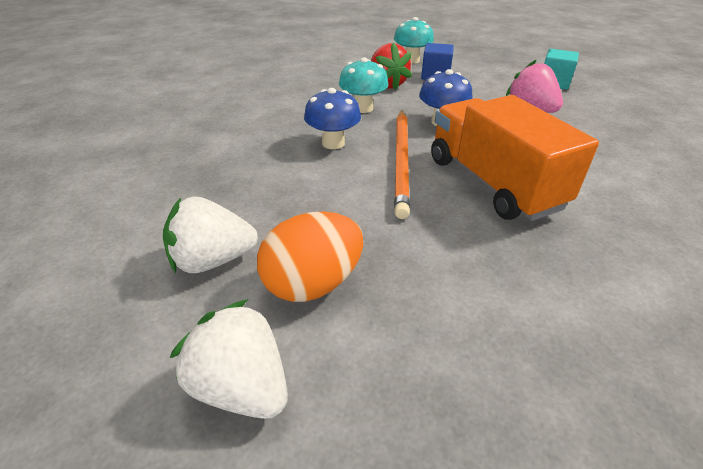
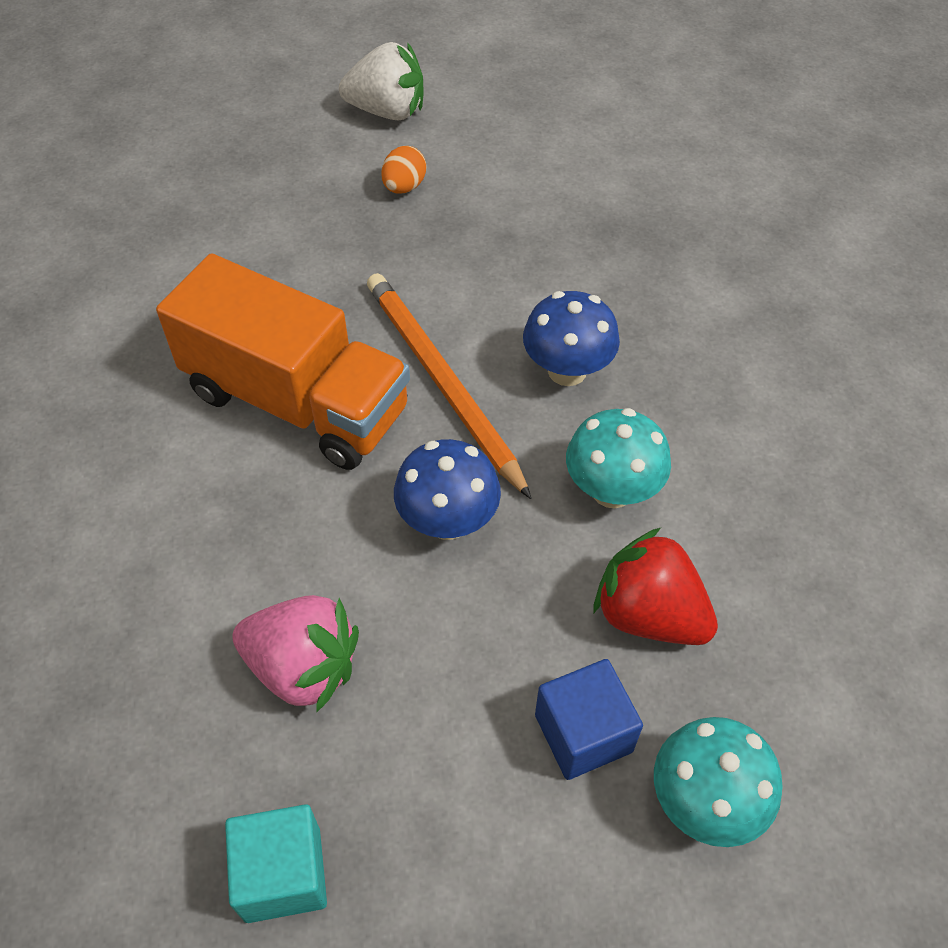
camera: 145 degrees right, 15 degrees up
(213, 260) = (510, 165): white strawberry -> none
(313, 283) = (404, 187): orange egg -> orange egg, size x0.53

